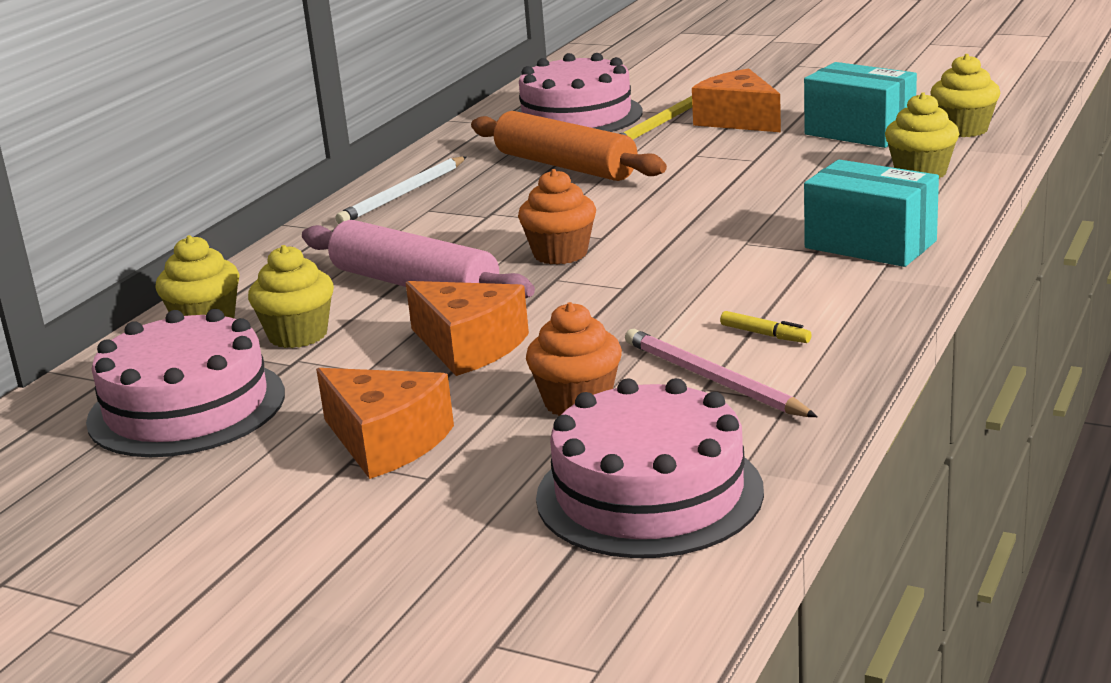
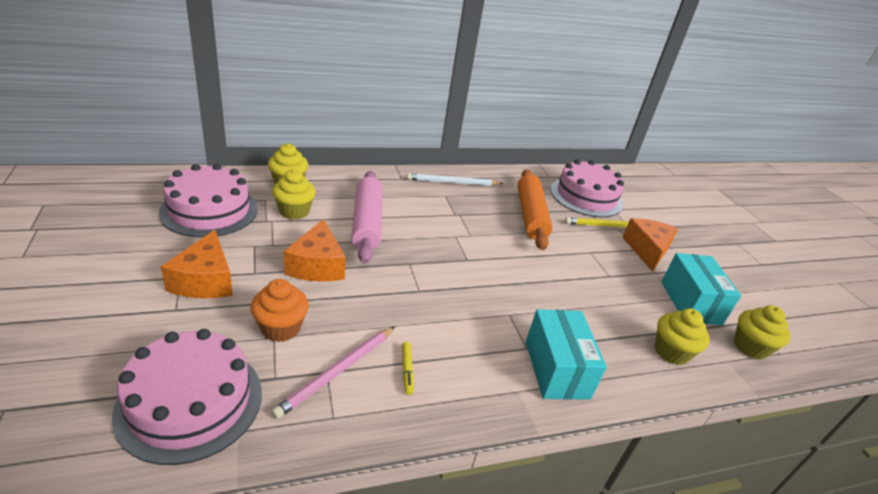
camera: 40 degrees right, 10 degrees up
(560, 254) = (436, 253): orange cupcake -> none
(713, 380) = (338, 371): pink pencil -> pink pencil turned 150 degrees counterclockwise

